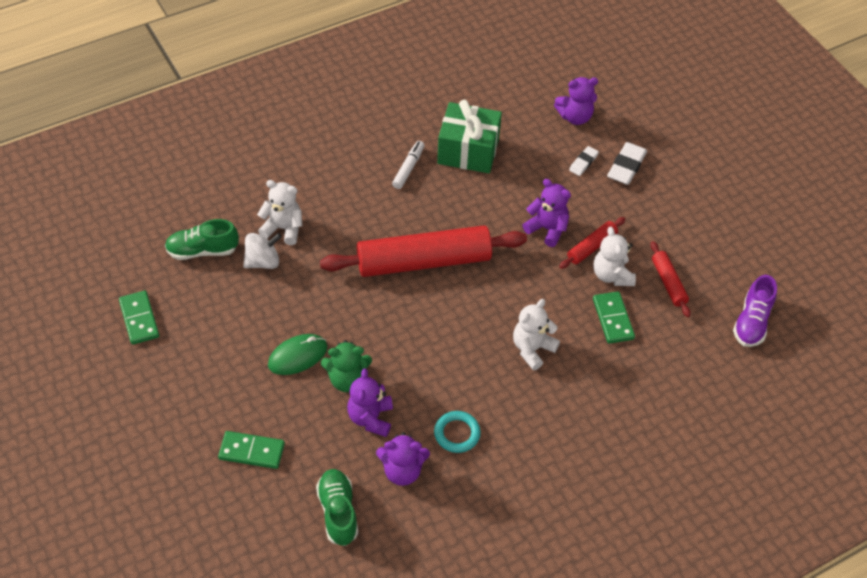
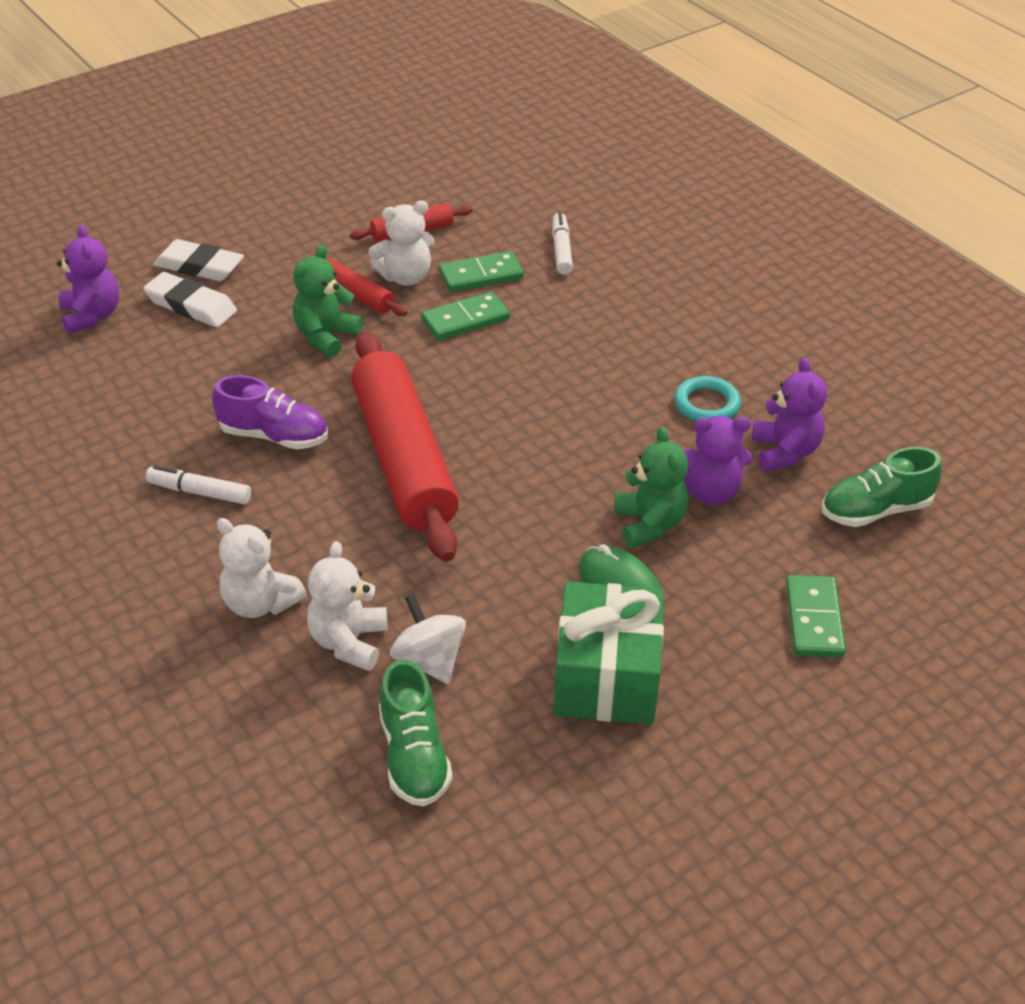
camera: 95 degrees left, 10 degrees down
(139, 319) = (593, 828): green domino -> green domino (465, 320)
(468, 151) = (161, 425): green gift -> green gift (607, 678)
(532, 349) = (547, 342): white teddy bear -> white teddy bear (260, 603)
(547, 229) = (326, 336): purple teddy bear -> green teddy bear
(583, 163) = (191, 306): white eraser -> white eraser, size x1.67
(644, 372) = (561, 250): none -> white marker
(752, 322) = (465, 171): purple shoe -> purple shoe (274, 436)

